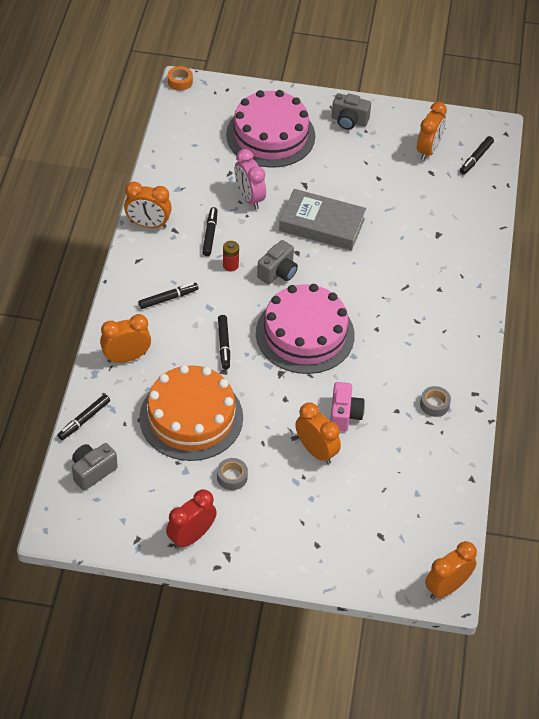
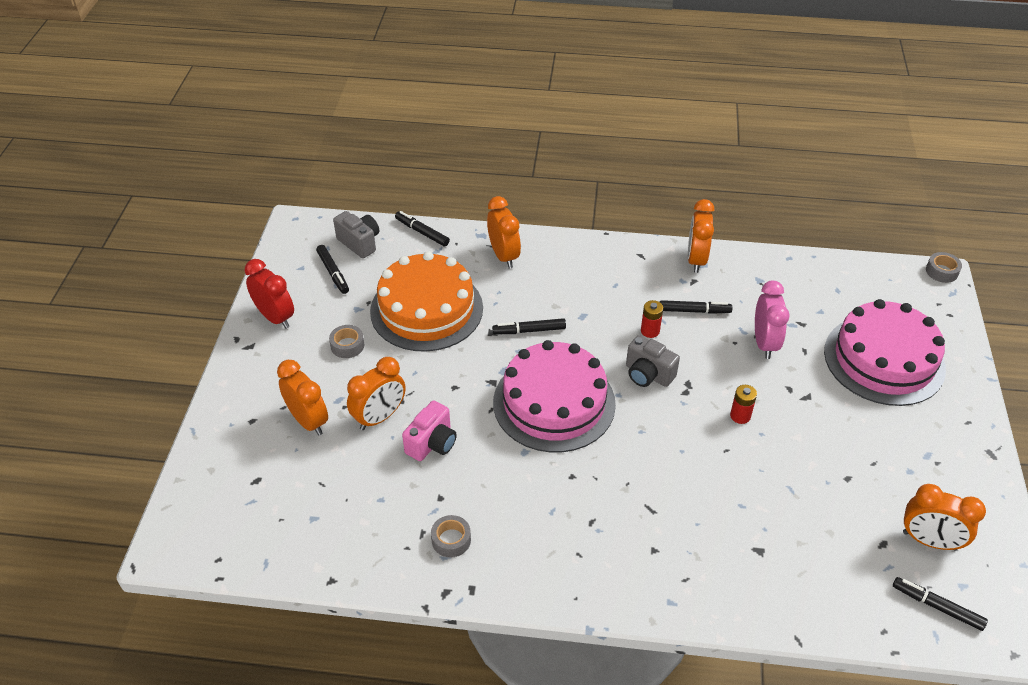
camera: 90 degrees right, 5 degrees down
(168, 298) = (590, 282): black marker -> black marker (333, 273)
(180, 82) = (941, 271): orange tape -> grey tape
(249, 198) = (764, 343): pink clock -> pink clock turned 120 degrees clockwise
(322, 224) = (740, 416): grey book -> red battery
(344, 415) = (432, 443): pink camera -> pink camera turned 60 degrees counterclockwise
(349, 121) = (948, 443): grey camera -> none
(446, 587) = (174, 547): orange clock -> orange clock (308, 421)

